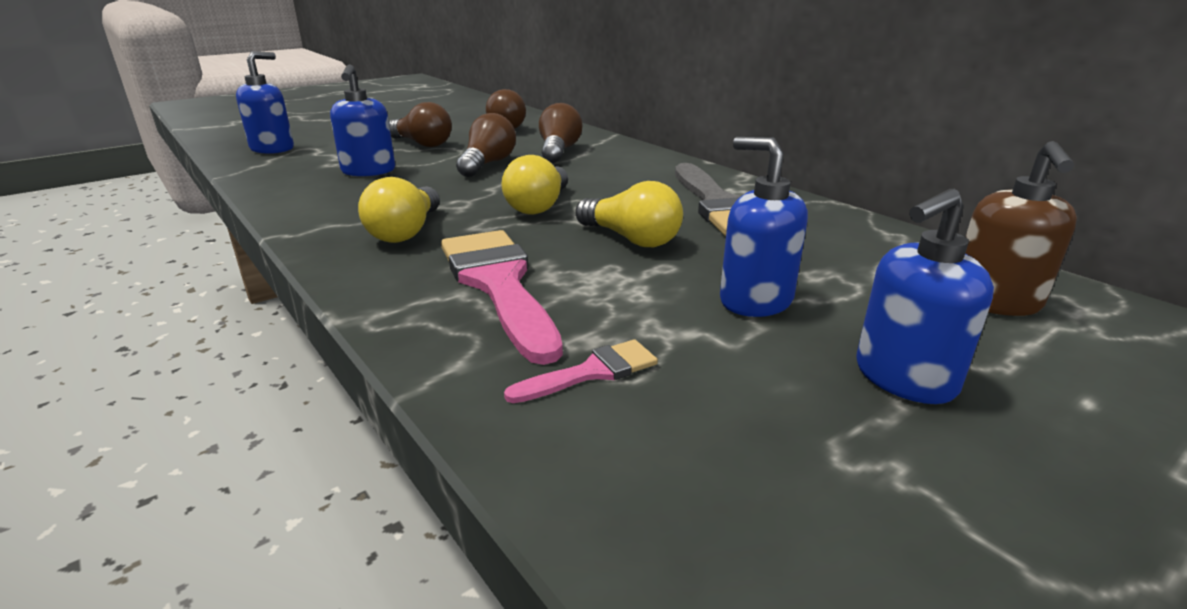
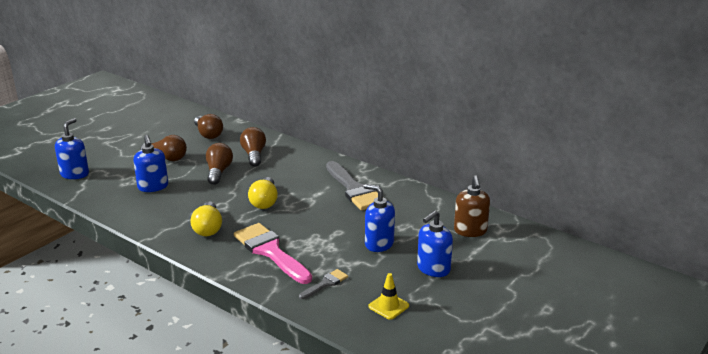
camera: 15 degrees left, 0 degrees up
(592, 372) = (325, 283): pink brush -> grey brush
(631, 239) = (318, 217): yellow light bulb -> none
(761, 470) = (388, 306): none -> yellow traffic cone

